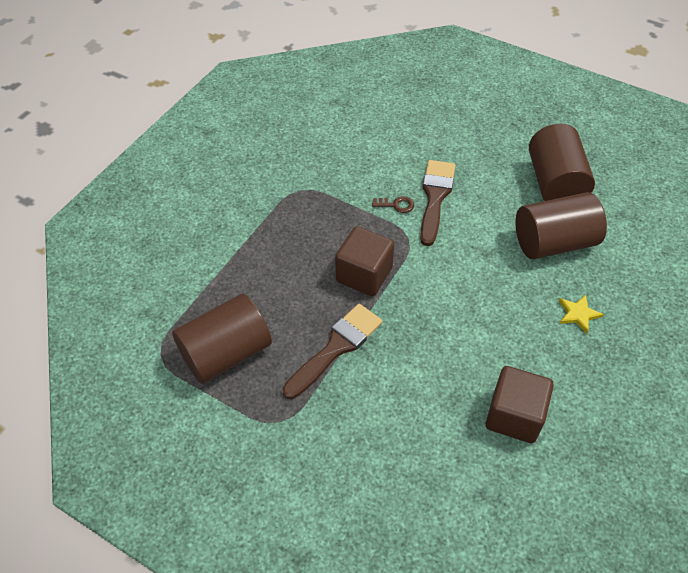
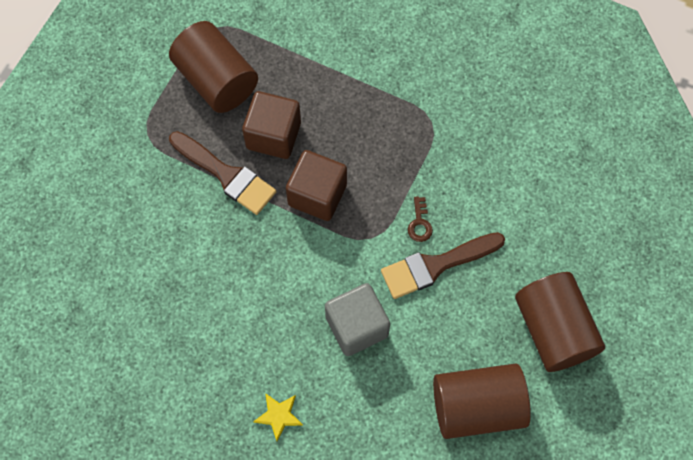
camera: 85 degrees right, 15 degrees up
(435, 197) = (436, 265): brown brush -> brown brush turned 150 degrees clockwise
(491, 253) = (356, 326): none -> grey cube
(514, 416) = (154, 341): brown cube -> brown cube (273, 135)
(554, 242) = (379, 397): brown cylinder -> brown cylinder (553, 330)

